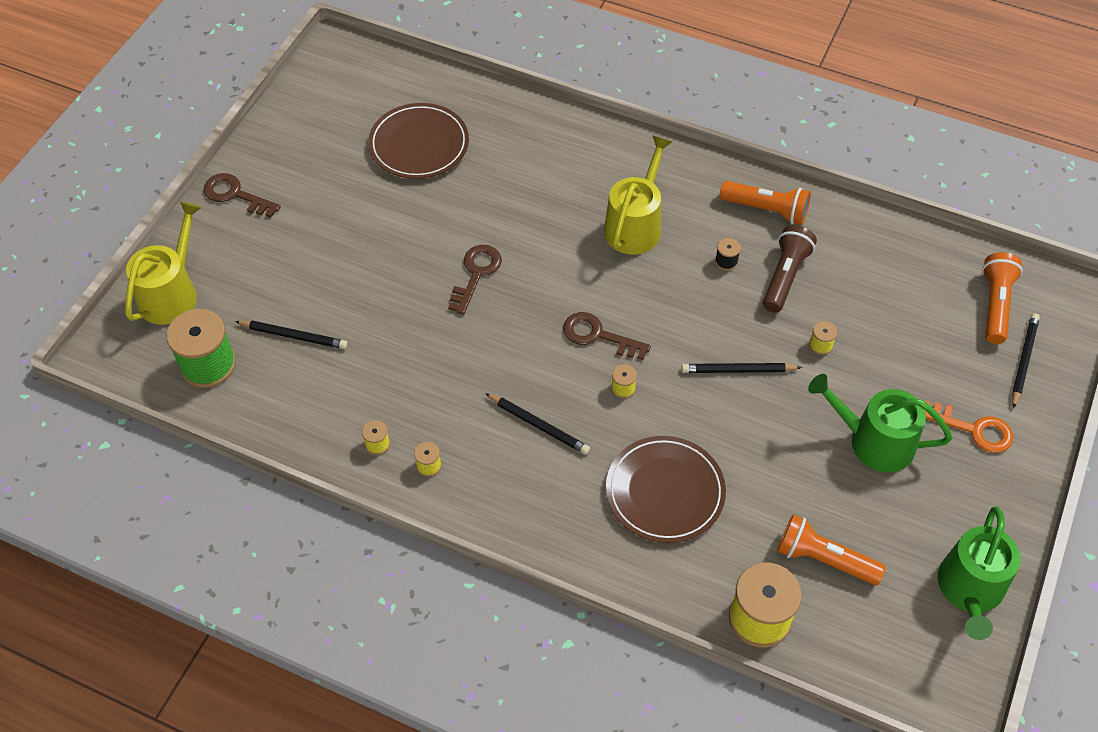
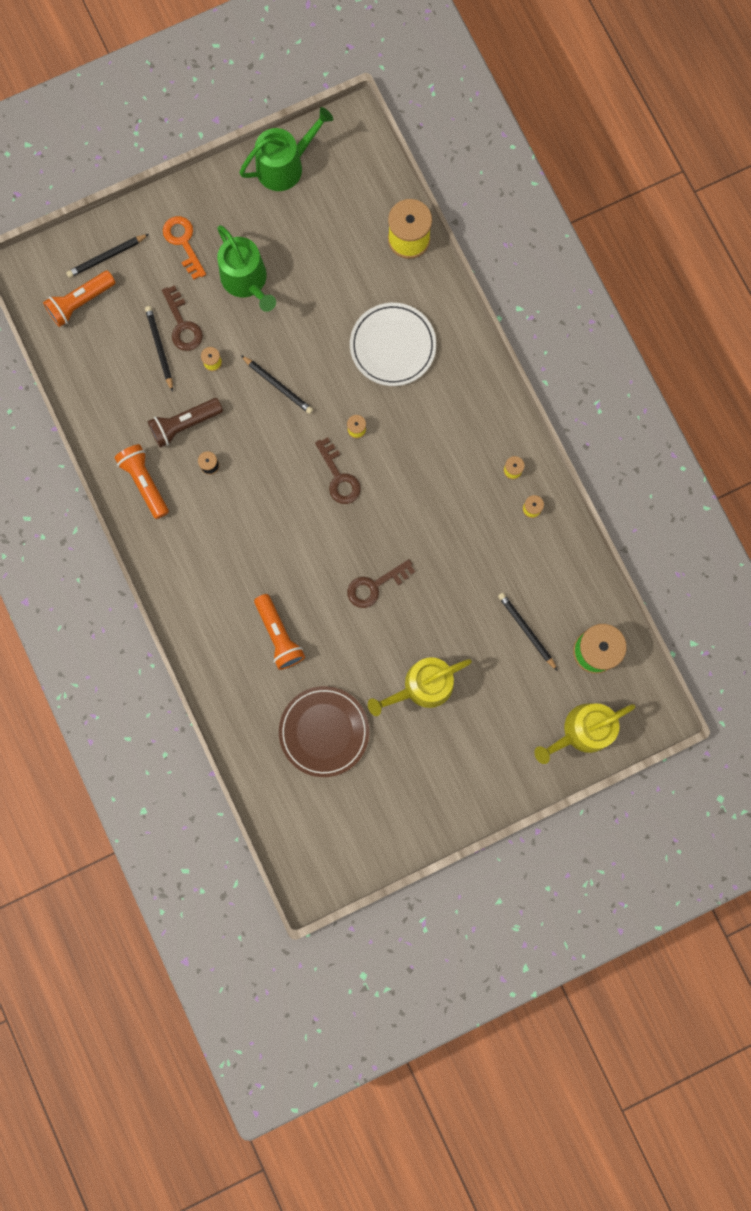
camera: 140 degrees left, 25 degrees up
(235, 195) = (483, 788): brown key -> brown key (182, 325)
(539, 425) = (427, 445): black pencil -> black pencil (159, 348)
(635, 225) = (240, 540): yellow watering can -> yellow watering can (422, 686)
(665, 492) = (392, 346): brown plate -> white plate
(823, 559) = (344, 241): orange flashlight -> orange flashlight (279, 635)

